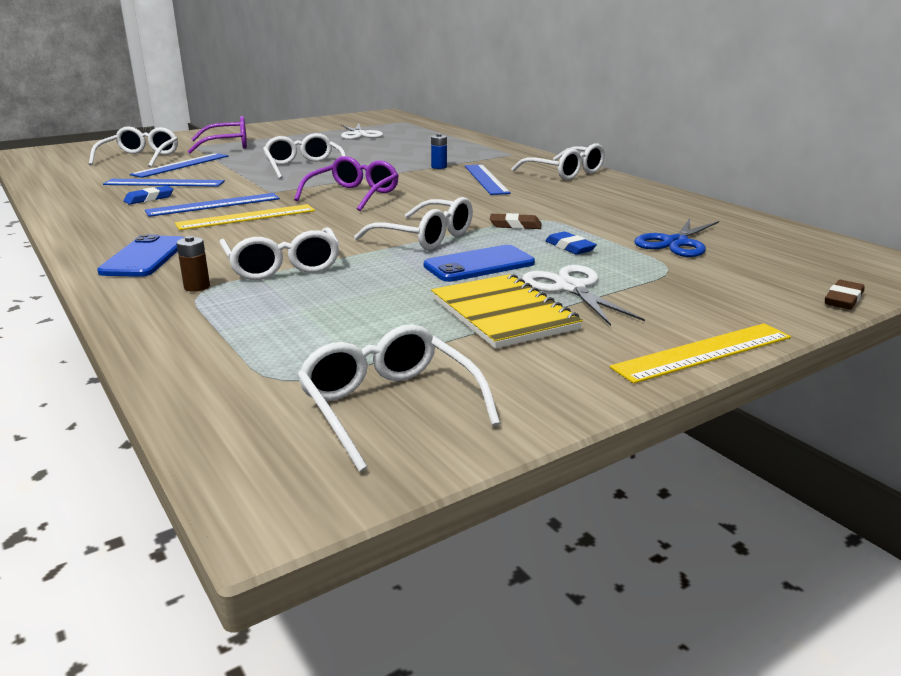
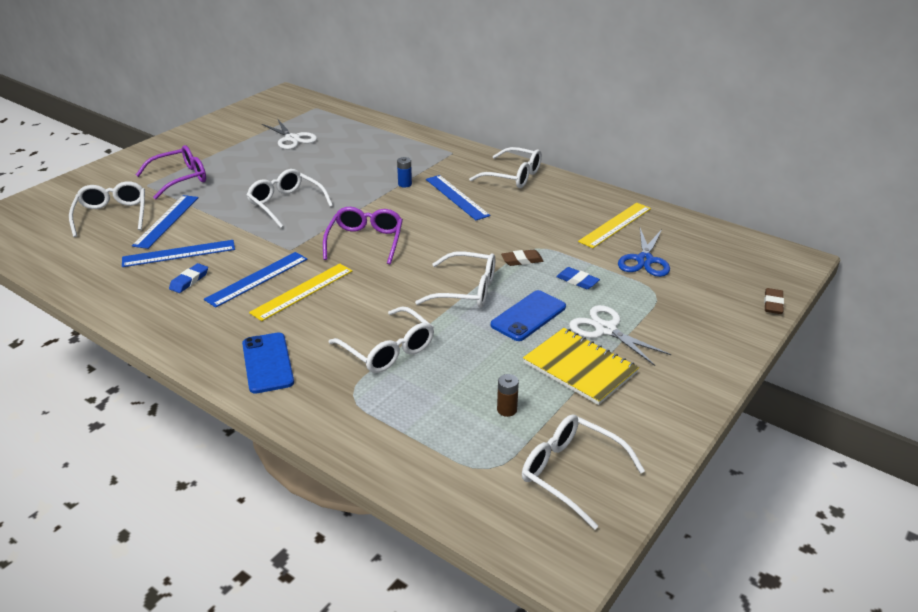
camera: 20 degrees left, 10 degrees up
(197, 287) = (344, 389): brown battery -> brown battery (507, 410)
(703, 352) = (718, 377): yellow ruler -> yellow ruler (615, 225)

